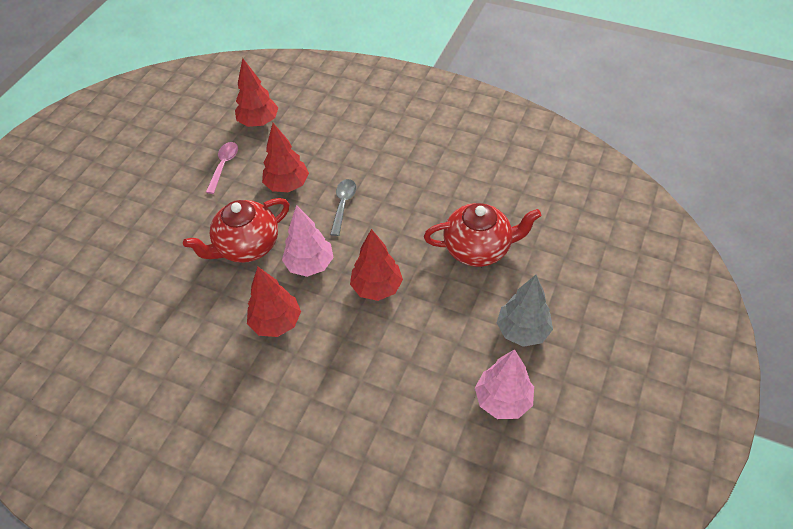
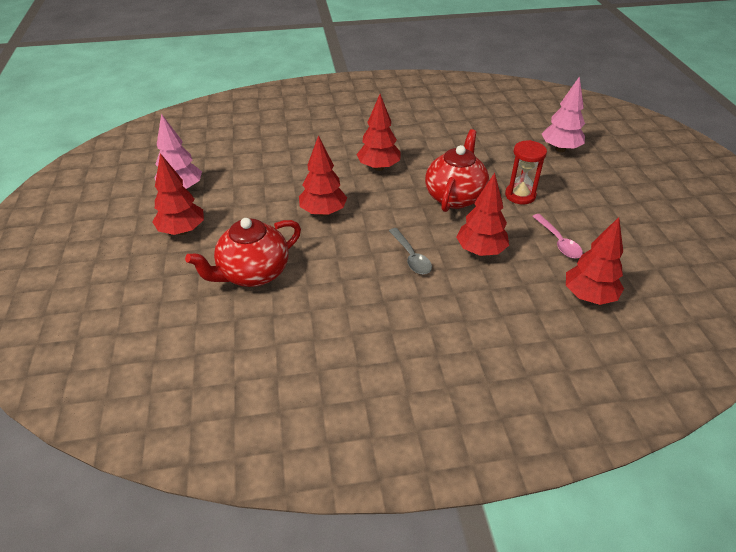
camera: 145 degrees right, 10 degrees down
(193, 220) = (520, 195): none -> red hourglass
(310, 265) = (391, 205): pink tree -> pink tree (560, 149)
(522, 331) = (182, 231): grey tree -> red tree

